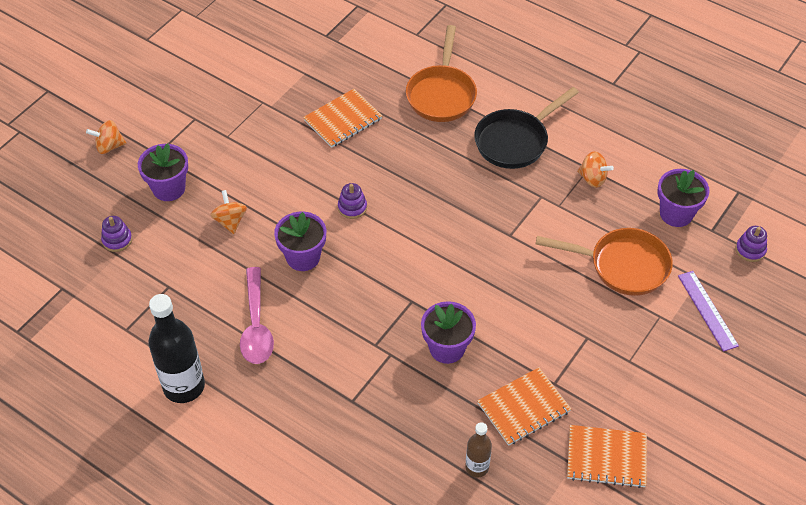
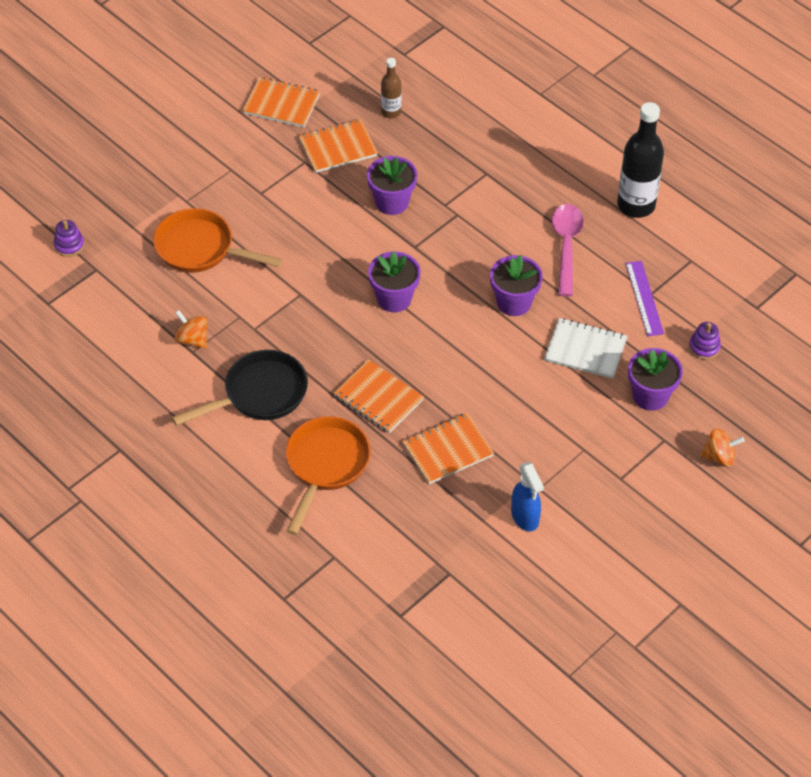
camera: 170 degrees left, 0 degrees up
(230, 221) = (585, 350): orange spinning top -> white notebook
(271, 80) = (525, 517): none -> blue spray bottle
(352, 207) = (455, 346): purple stacking toy -> none
(411, 152) = (378, 398): none -> orange notebook
(676, 214) = (123, 290): purple flower pot -> purple flower pot (394, 299)
(707, 310) = (140, 199): purple ruler -> purple ruler (644, 298)

